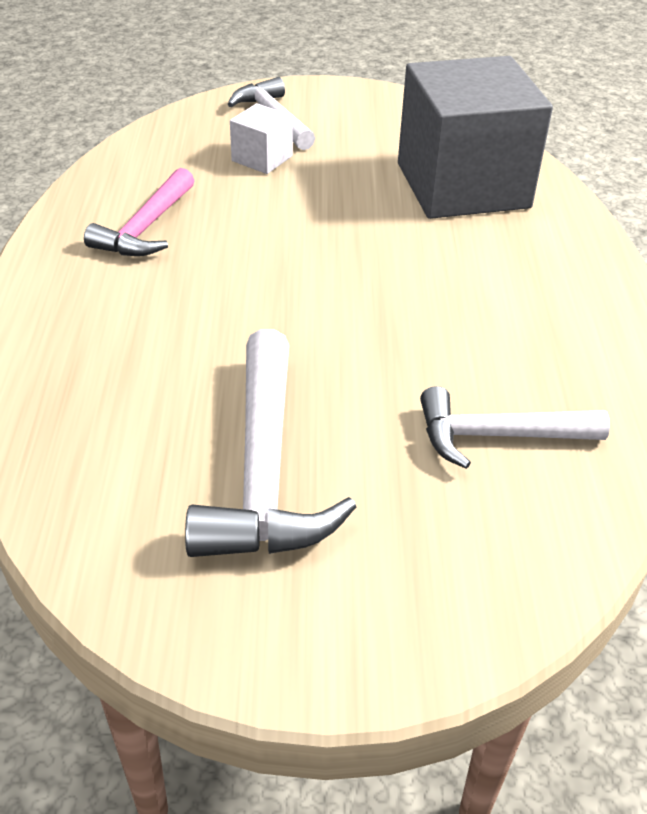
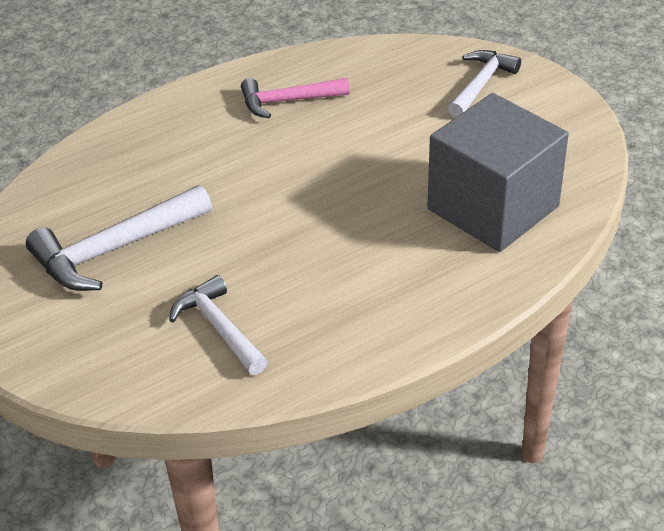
camera: 60 degrees right, 0 degrees up
(262, 158) = (420, 105): white cube -> none

